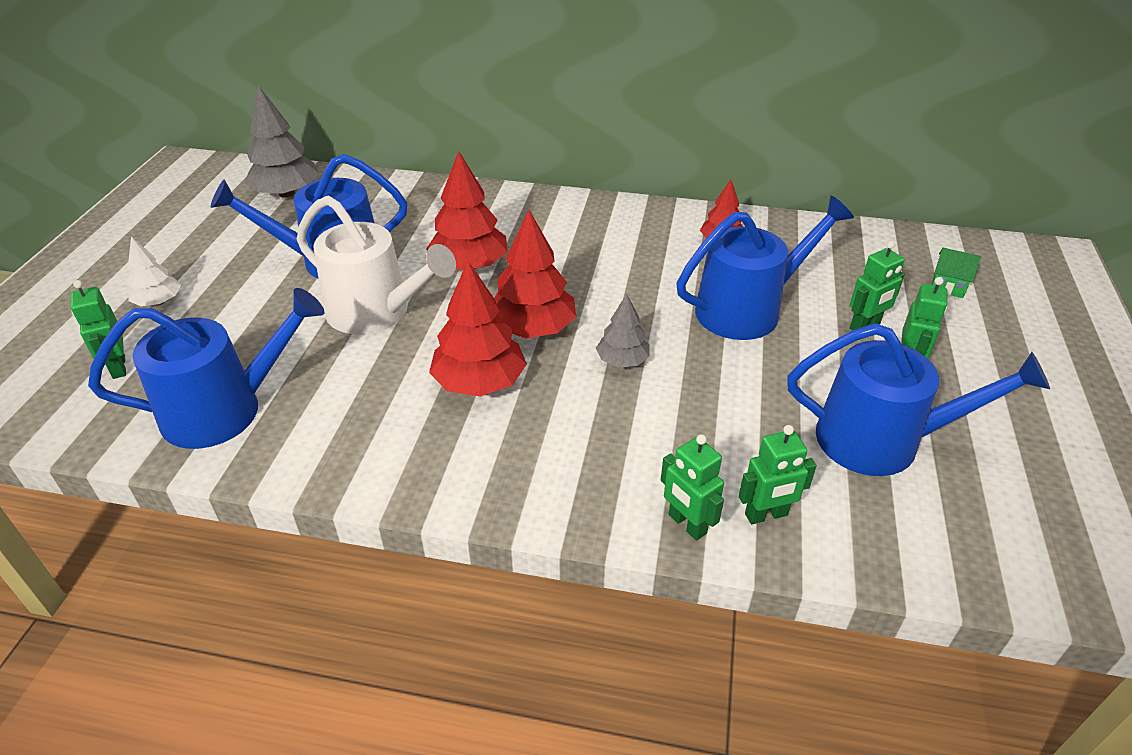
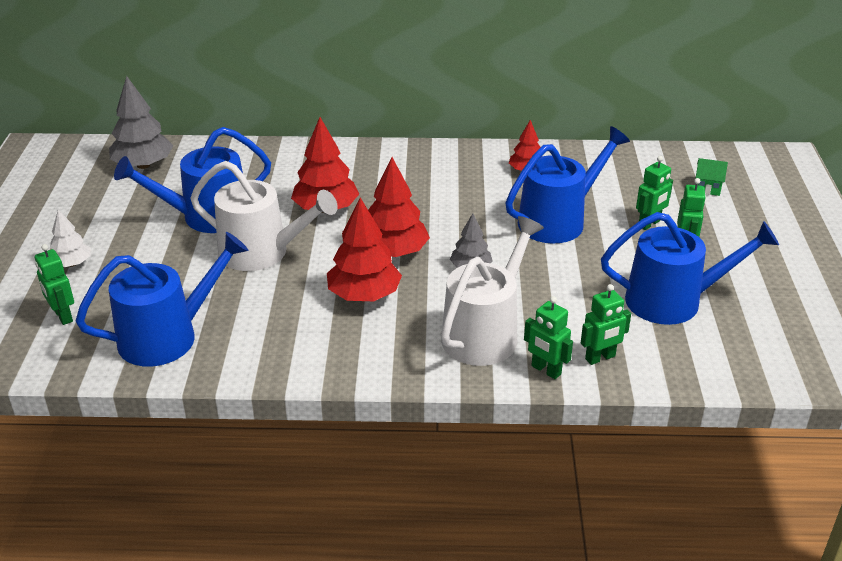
camera: 10 degrees left, 5 degrees down
(617, 457) = (484, 333): none -> white watering can

